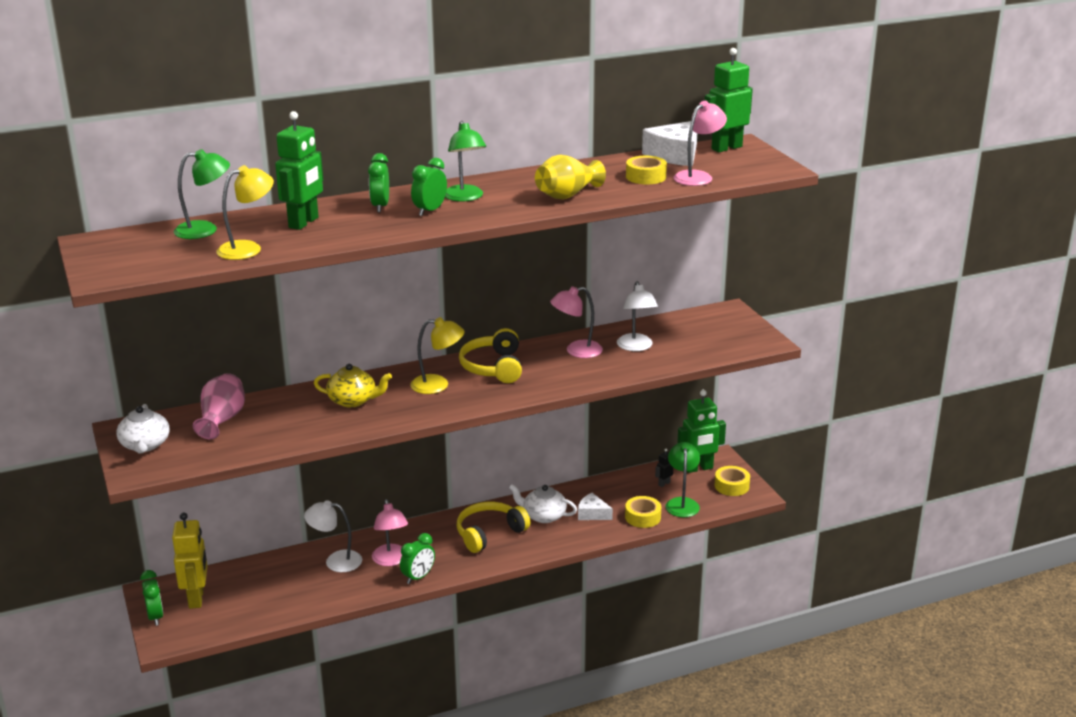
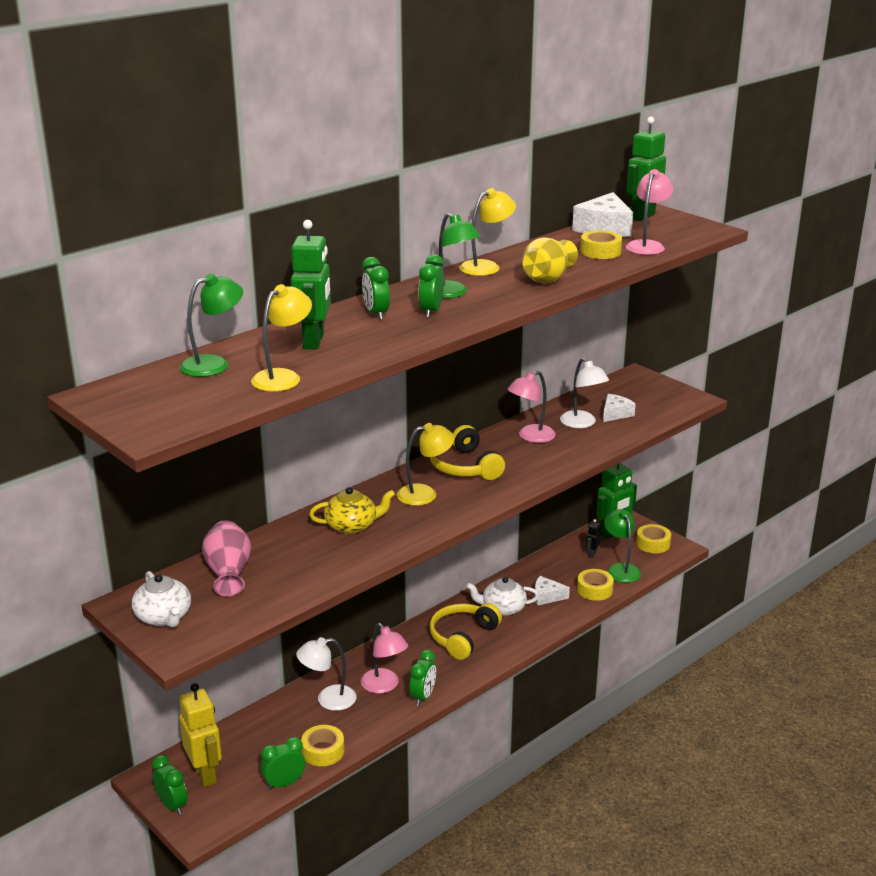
camera: 20 degrees left, 0 degrees up
(254, 621) = (284, 783): none -> green clock
(303, 602) = (323, 751): none -> yellow tape
(523, 177) = (486, 266): none -> yellow lamp
(676, 343) = (615, 414): none -> white cheese

